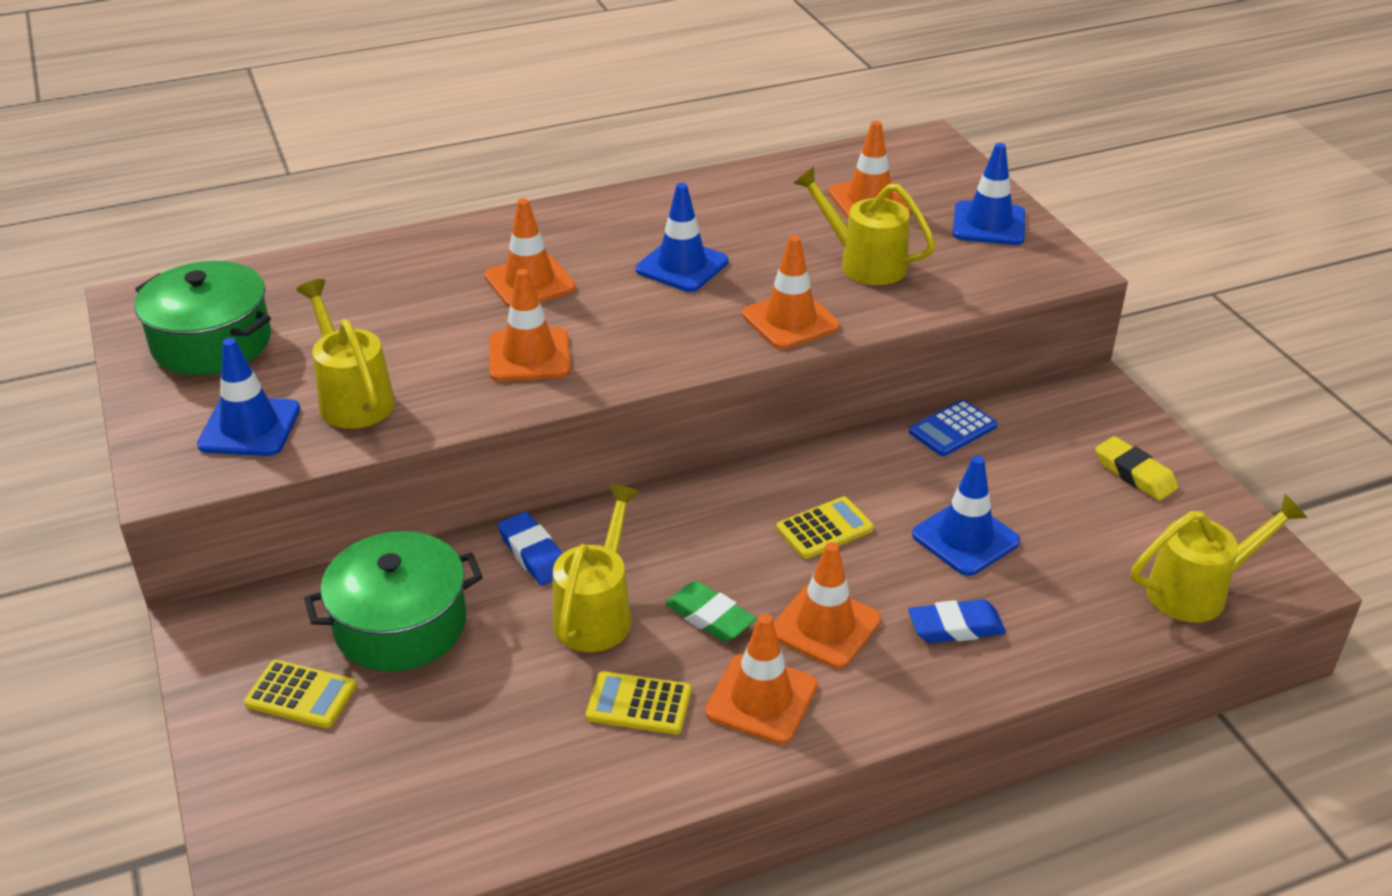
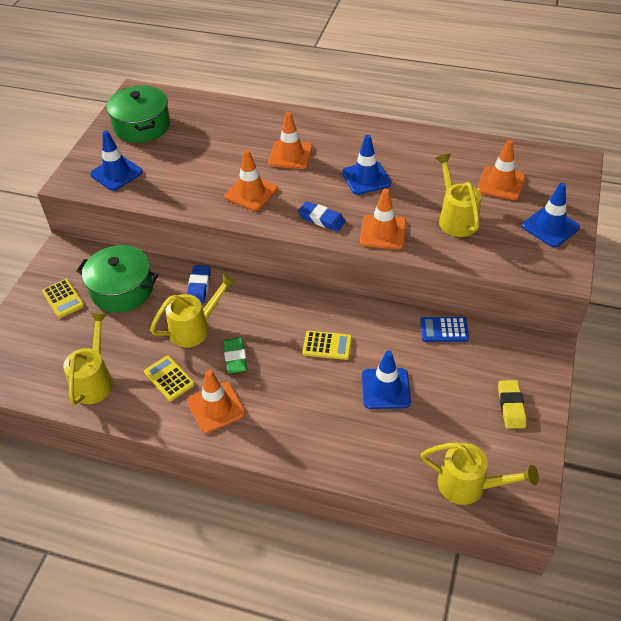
camera: 40 degrees right, 10 degrees up
(352, 398) = (164, 178): yellow watering can -> yellow watering can (94, 380)
(825, 626) = (276, 392): orange traffic cone -> none
(955, 627) = (331, 428): blue eraser -> blue eraser (321, 219)

